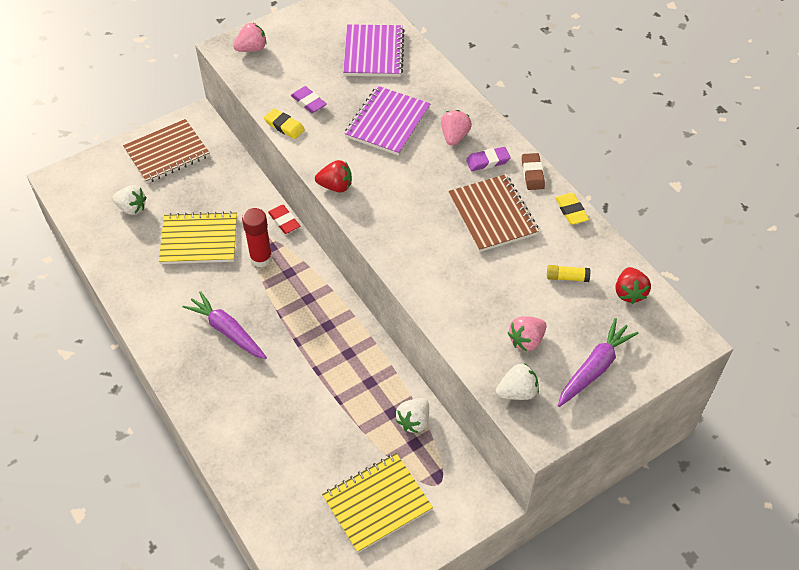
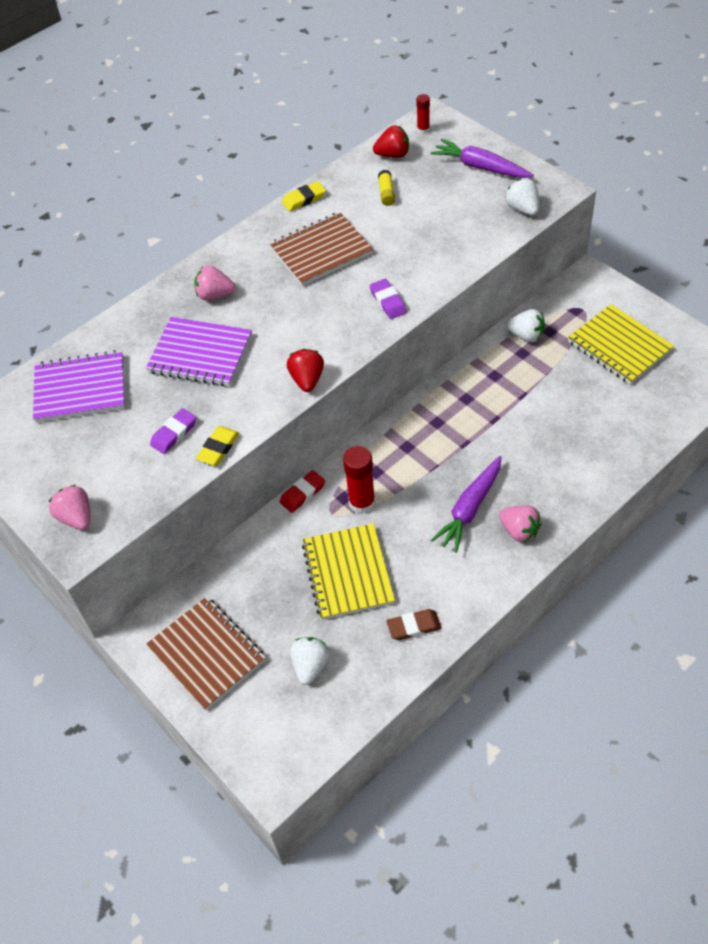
camera: 95 degrees left, 0 degrees up
(488, 161) = (248, 264): purple eraser -> purple eraser (388, 301)
(526, 340) = (466, 210): pink strawberry -> pink strawberry (519, 531)
(532, 174) = (260, 230): brown eraser -> brown eraser (414, 626)
(669, 327) = (423, 130): none -> red glue stick

